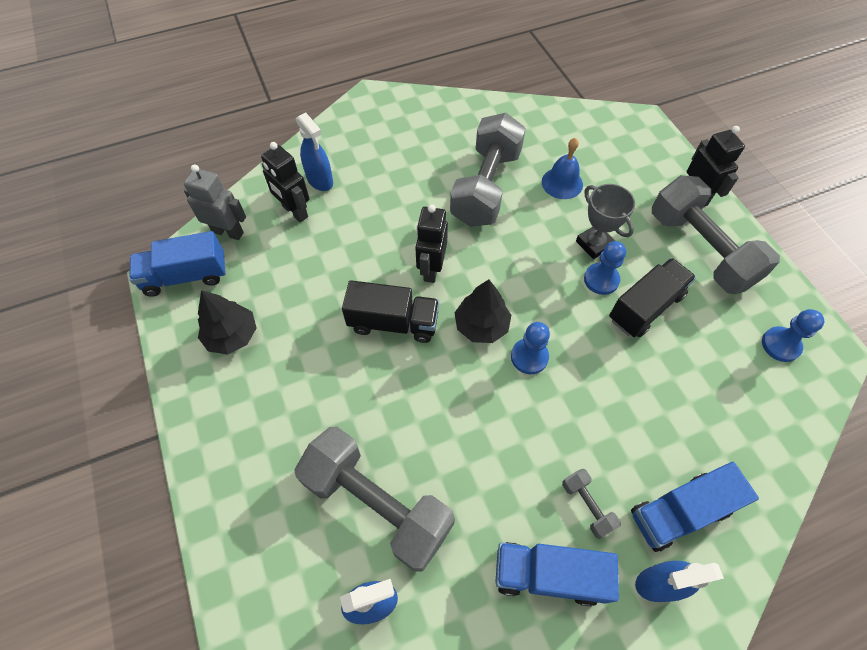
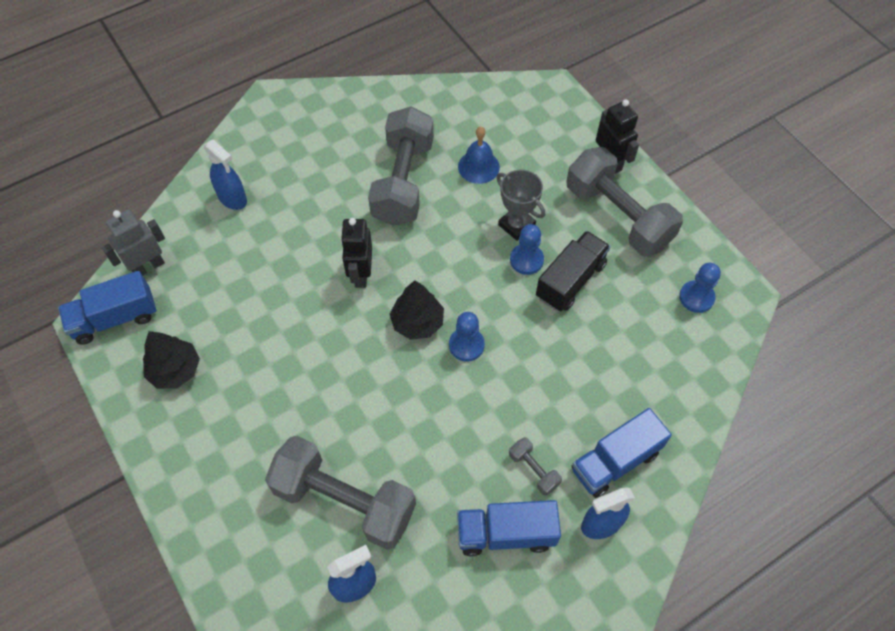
camera: 10 degrees left, 0 degrees up
(228, 232) = (148, 267): grey robot -> grey robot turned 45 degrees counterclockwise
(294, 212) = (212, 235): black robot -> none
(393, 323) = (332, 333): black truck -> none

